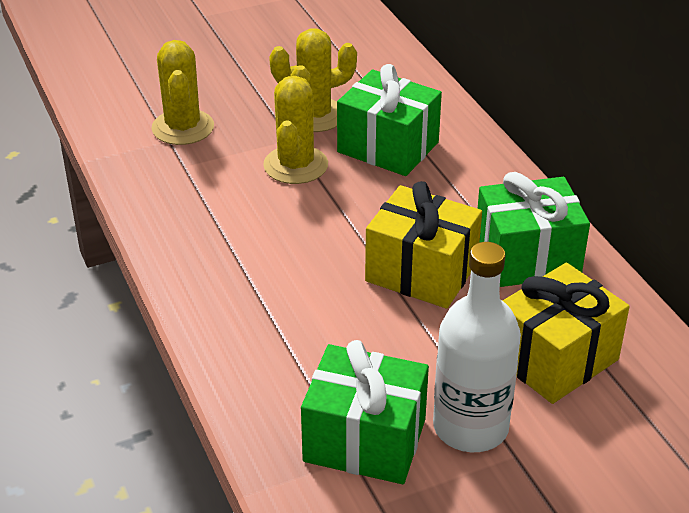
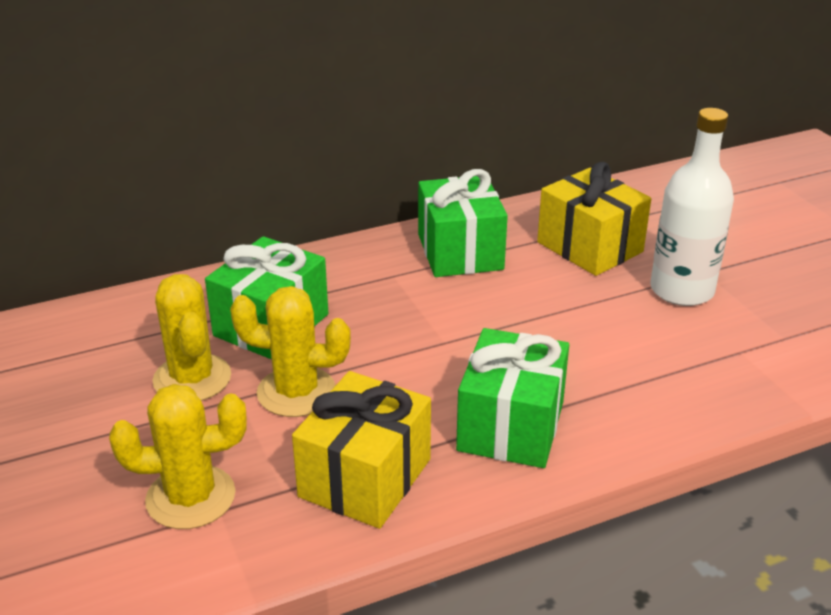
camera: 90 degrees left, 5 degrees down
(364, 440) = (717, 344): green gift -> green gift (511, 426)
(421, 272) = (486, 309): yellow gift -> yellow gift (365, 478)

